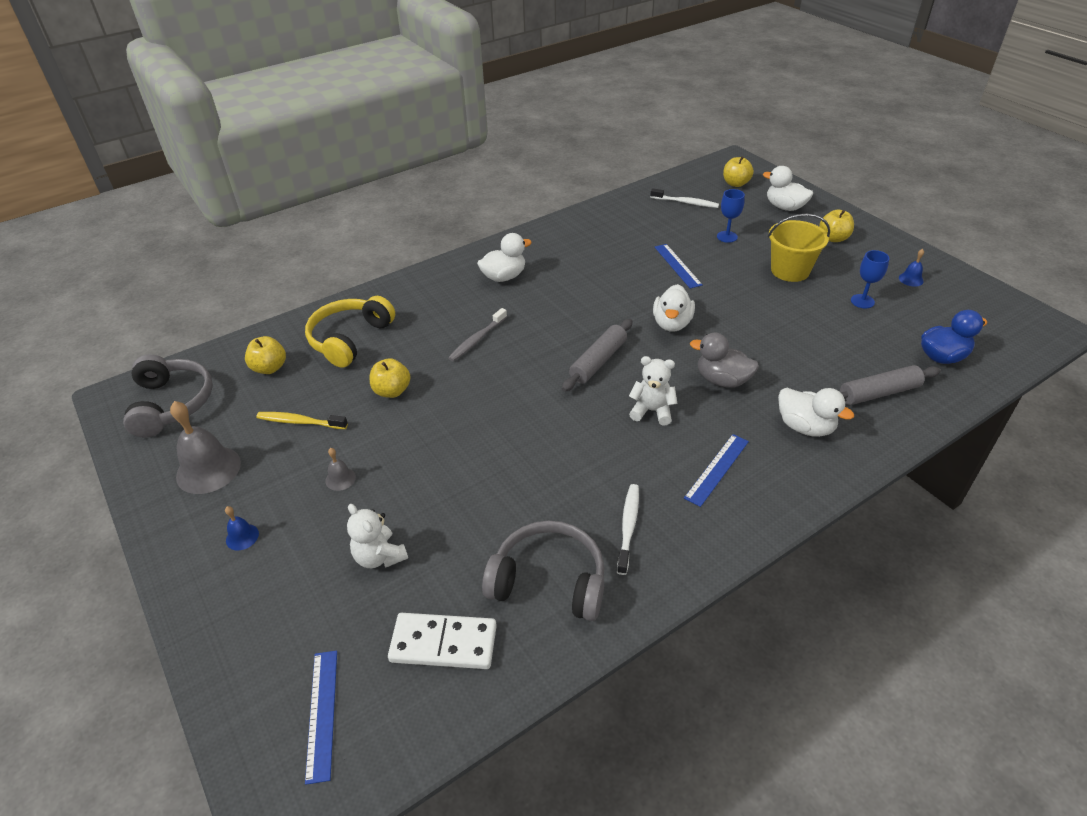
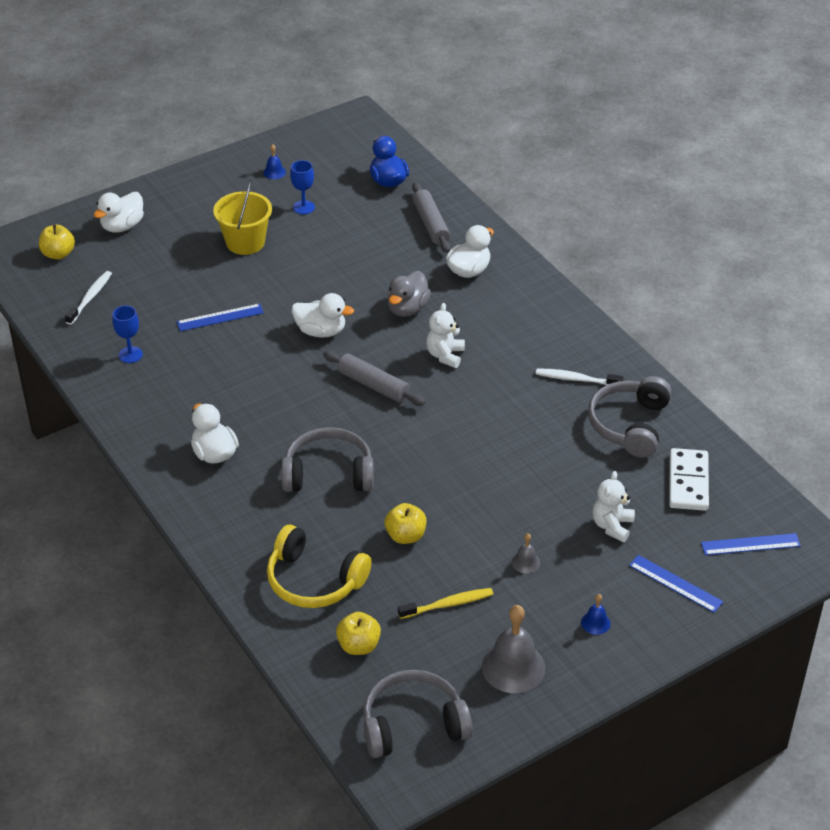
camera: 90 degrees left, 0 degrees up
(300, 422) = (448, 604): yellow toothbrush -> yellow toothbrush turned 120 degrees counterclockwise
(379, 556) = (612, 526): white teddy bear -> white teddy bear turned 150 degrees clockwise
(477, 340) = (328, 473): grey toothbrush -> grey headphones
(717, 469) = (515, 325): blue ruler -> blue ruler (675, 583)
(727, 237) = (172, 275): blue goblet -> blue goblet (130, 355)
(833, 238) = (193, 204): yellow apple -> none

